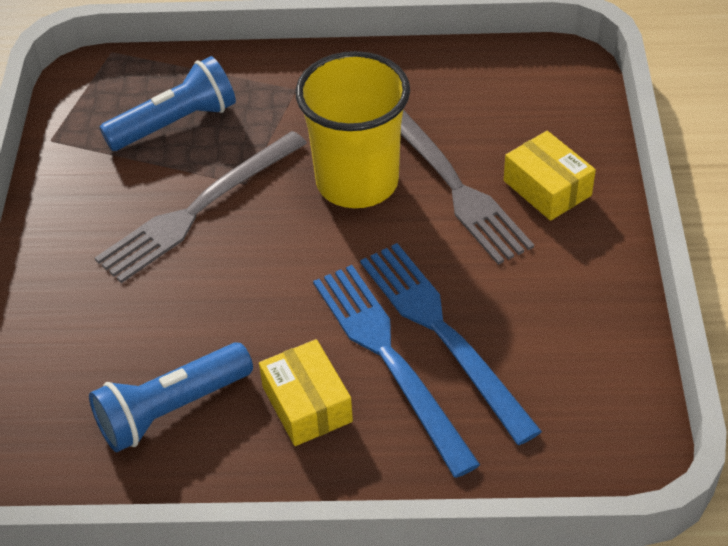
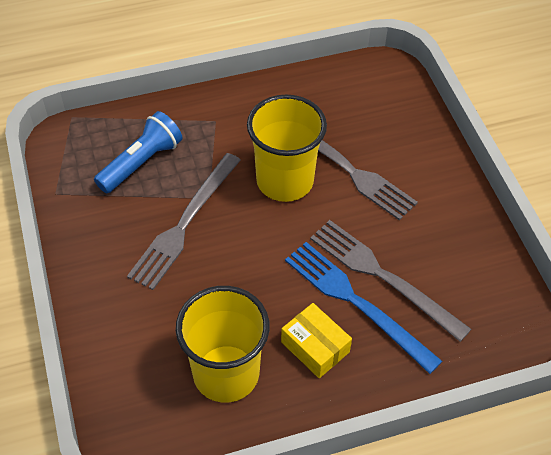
camera: 20 degrees left, 5 degrees up
(171, 410) = (226, 373): blue flashlight -> yellow cup
(442, 333) = (383, 276): blue fork -> grey fork
(547, 188) = (409, 160): yellow box -> none

